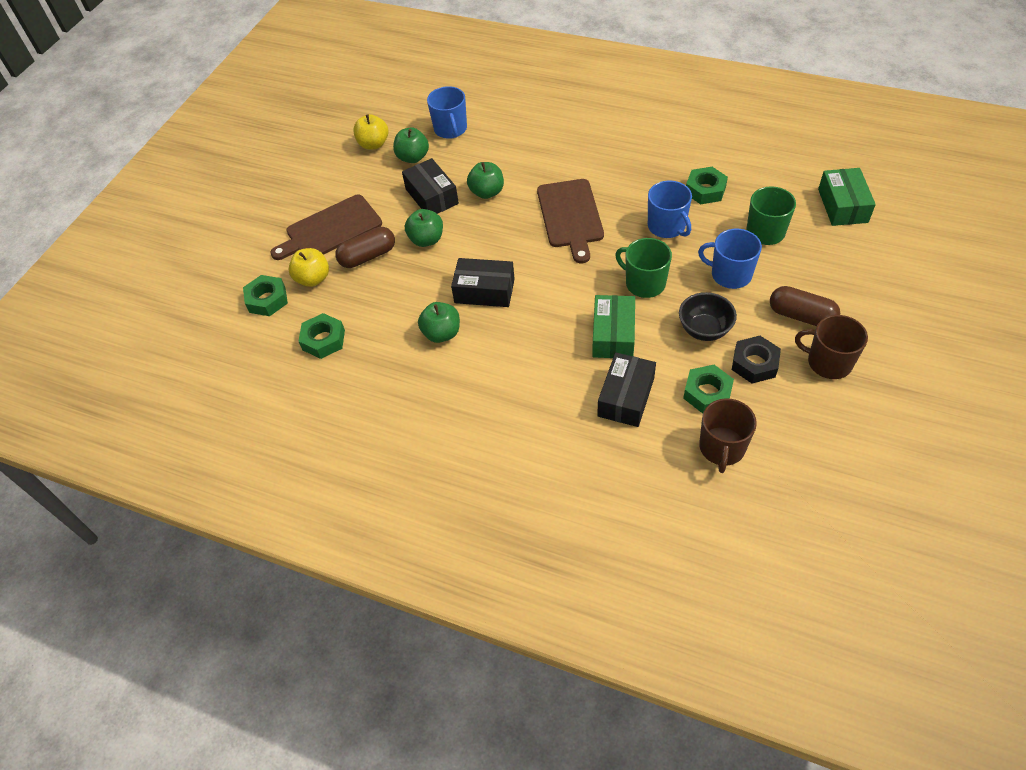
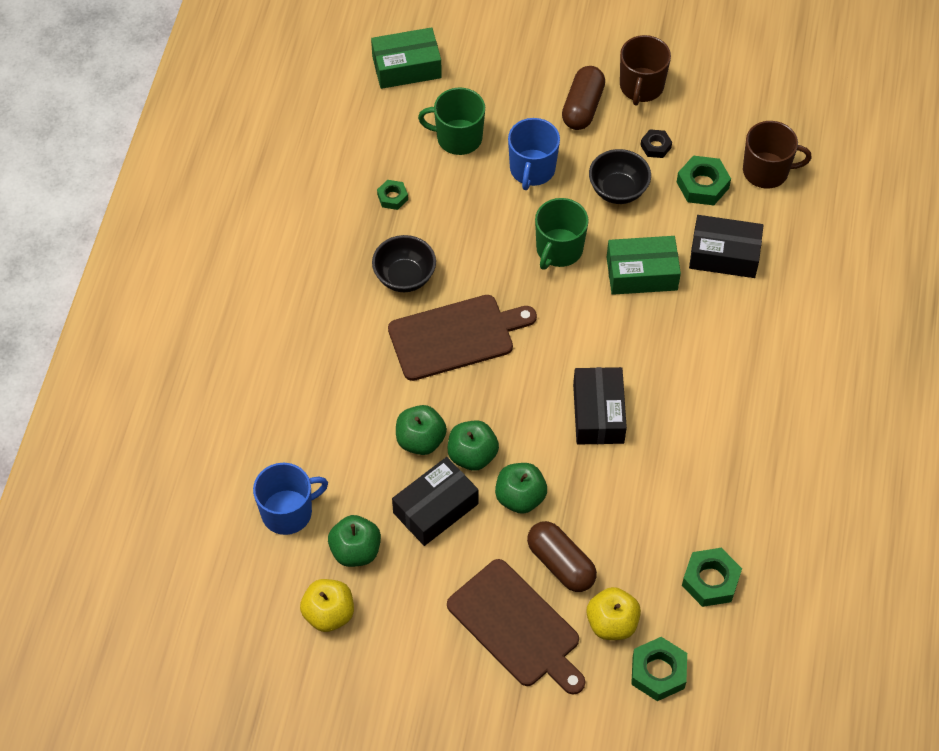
camera: 105 degrees left, 5 degrees up
(441, 333) = (674, 448): green apple -> green apple (472, 455)
(628, 192) = (404, 277): none -> black bowl
(667, 226) = (462, 233): blue mug -> none
(705, 190) = (392, 197): green nut -> green nut, size x0.59
(754, 363) = (655, 146): black nut -> black nut, size x0.59

